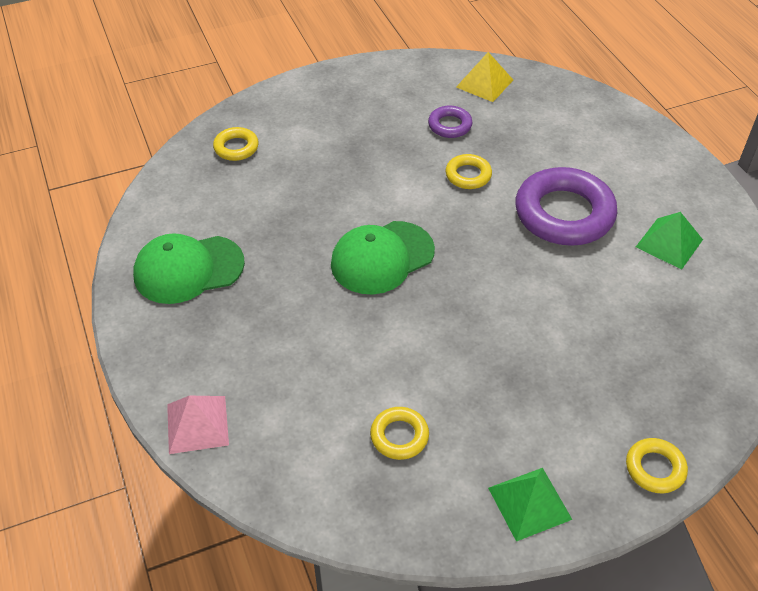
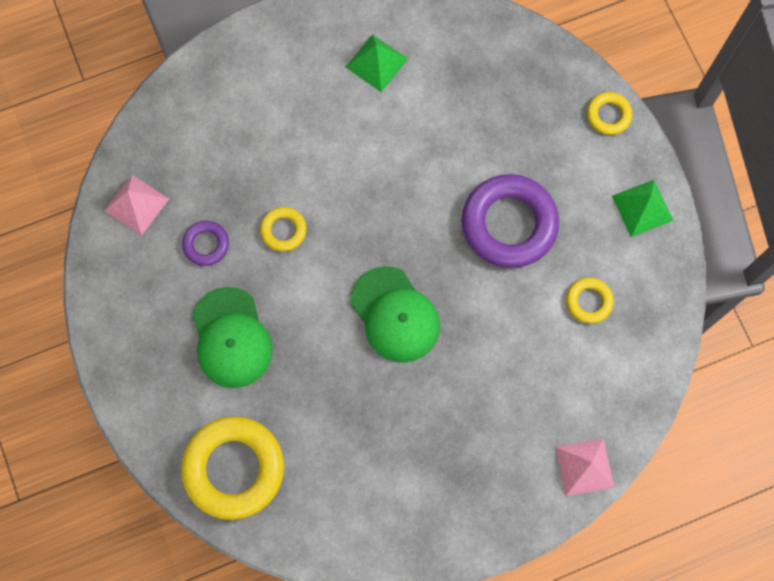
camera: 90 degrees left, 25 degrees up
(188, 269) = (410, 498): green cap -> green cap (231, 338)
(236, 147) = (234, 468): yellow ring -> yellow ring, size x2.08
(484, 83) = (136, 205): yellow pyramid -> pink pyramid
(564, 214) = (338, 147): purple ring -> purple ring (509, 224)

